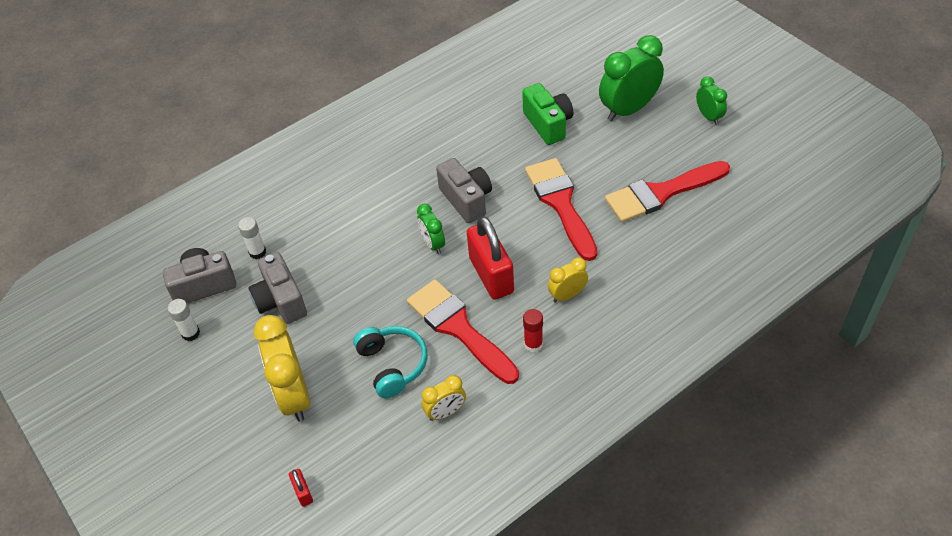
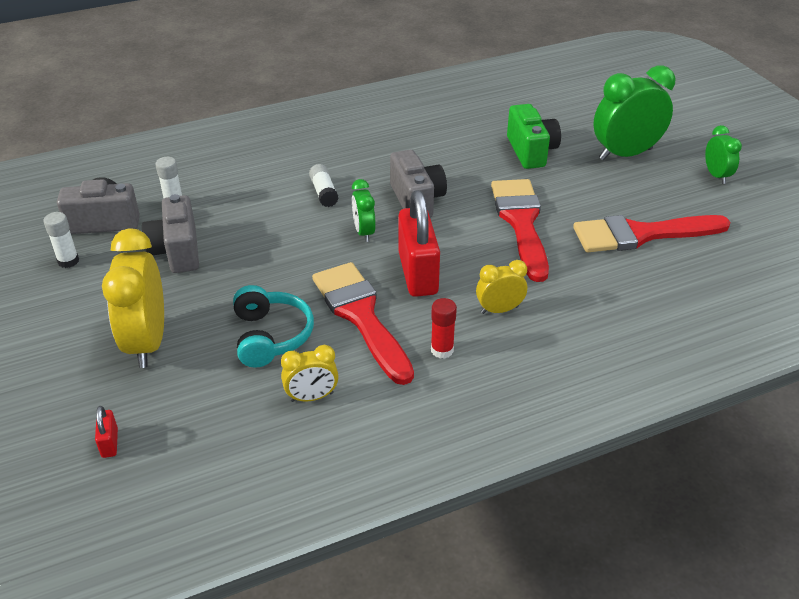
camera: 10 degrees right, 10 degrees down
(384, 210) = (324, 192): none -> white glue stick

